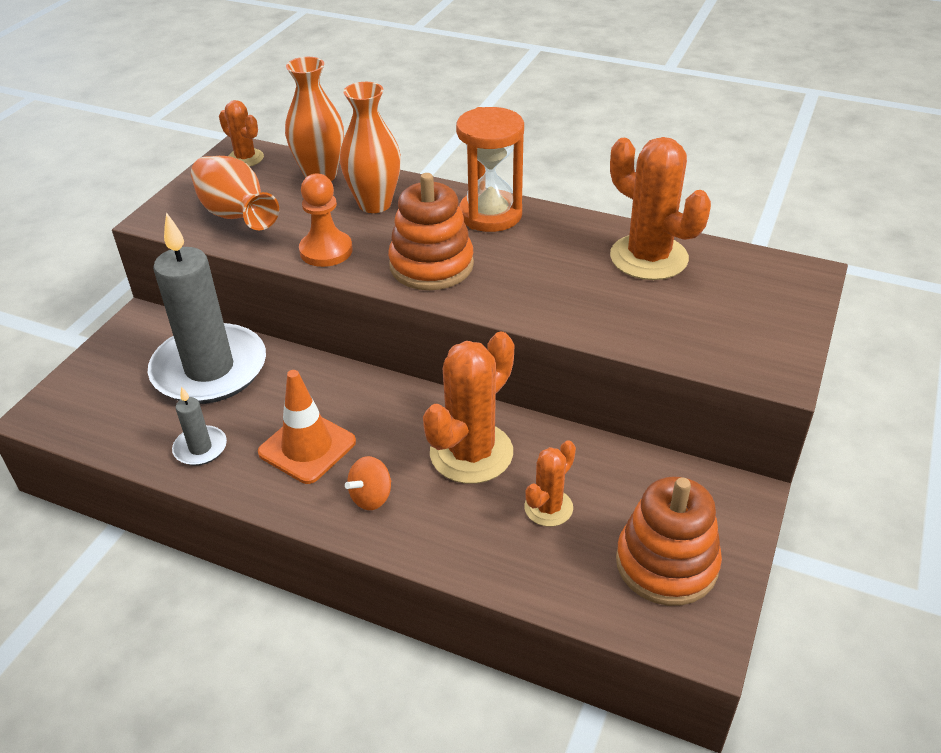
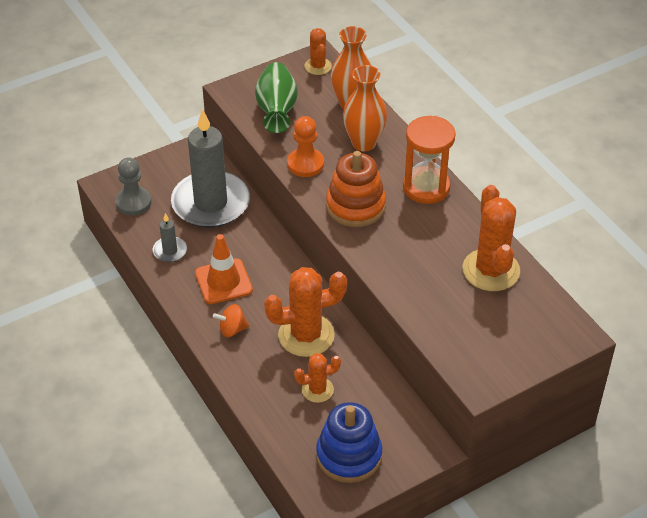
camera: 35 degrees right, 5 degrees up
(98, 416) = (133, 202): none -> grey pawn
(236, 215) = (277, 110): orange vase -> green vase
(666, 563) = (349, 455): orange stacking toy -> blue stacking toy

